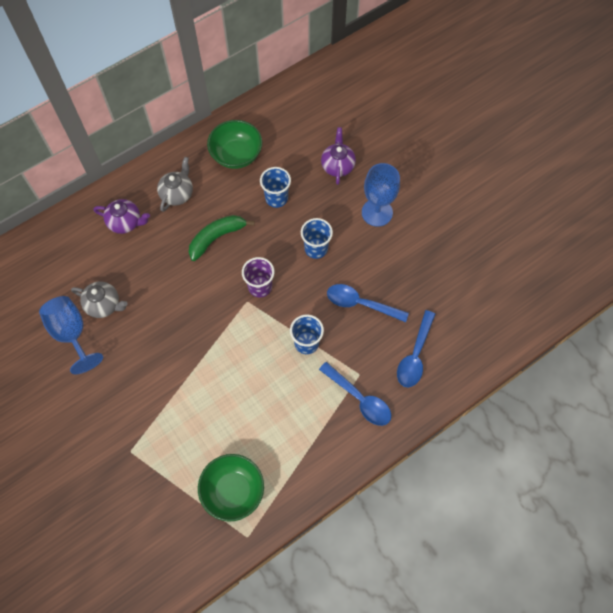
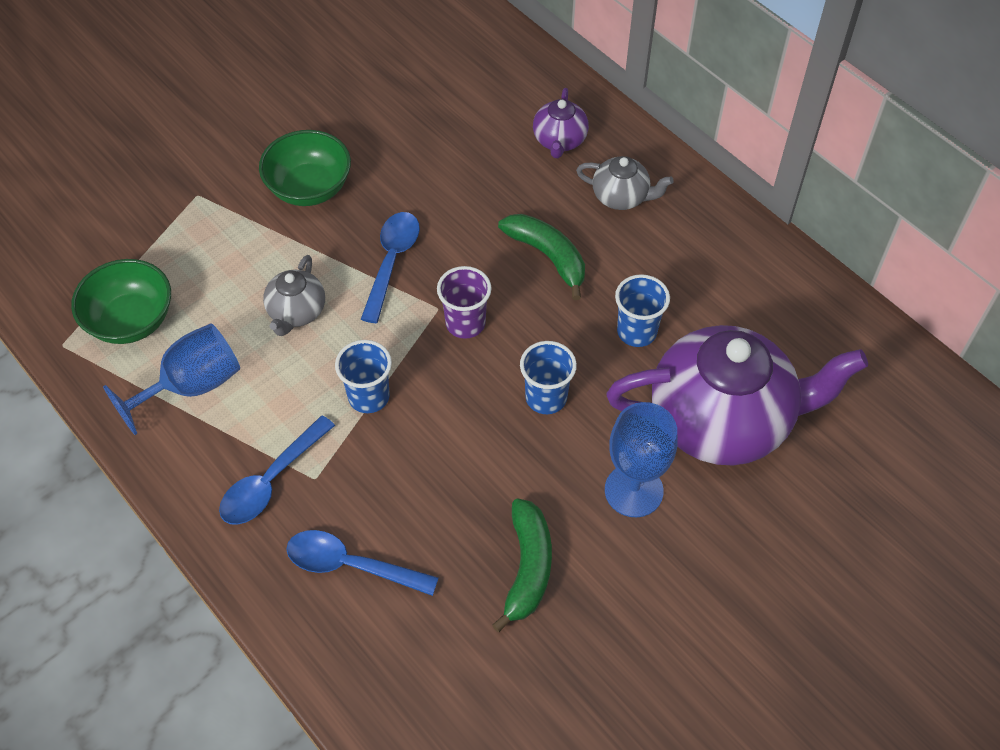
camera: 85 degrees right, 10 degrees down
(72, 333) = (372, 107): blue goblet -> blue goblet (191, 386)
(104, 305) = (419, 135): grey teapot -> grey teapot (296, 312)
(236, 155) = (712, 267): green bowl -> green bowl (309, 188)
(337, 166) = (722, 420): purple teapot -> purple teapot, size x2.22
(360, 304) = (445, 473): blue spoon -> blue spoon (391, 262)
(419, 267) = (528, 568): none -> green banana

